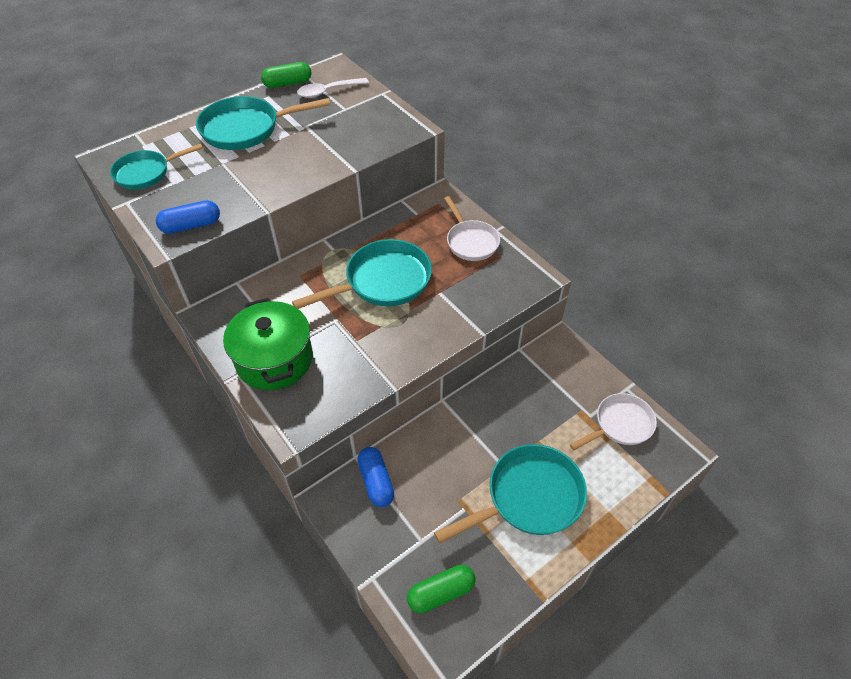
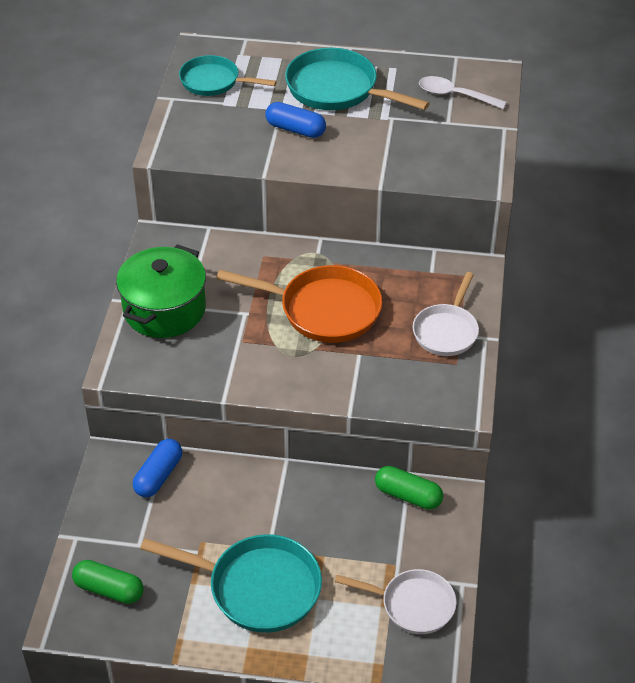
camera: 45 degrees right, 5 degrees down
(191, 225) = (195, 150): blue capsule -> blue capsule (295, 129)
(288, 84) = (428, 65): green capsule -> green capsule (408, 495)
(383, 281) = (323, 310): turquoise pan -> orange pan

